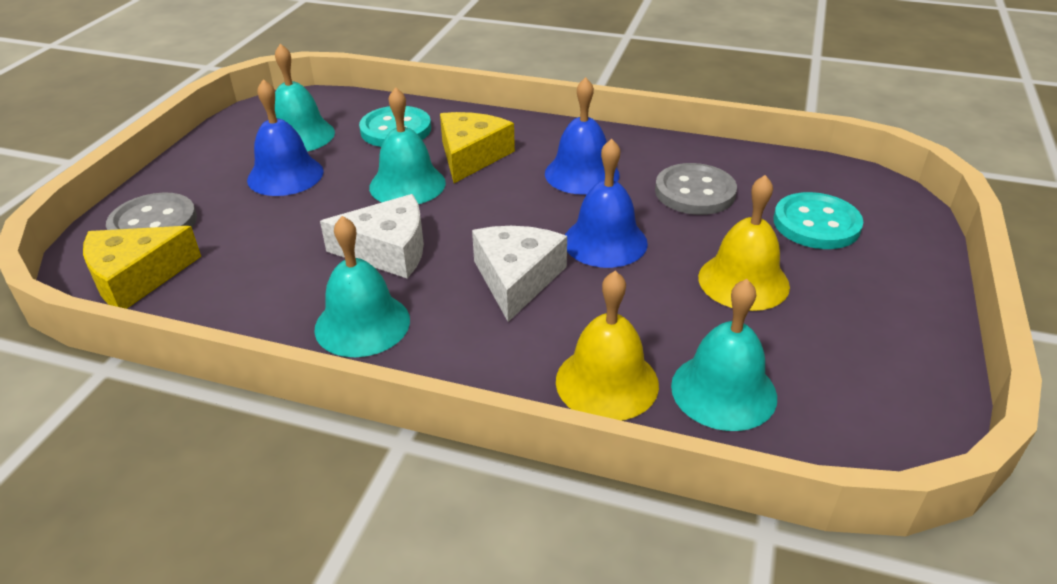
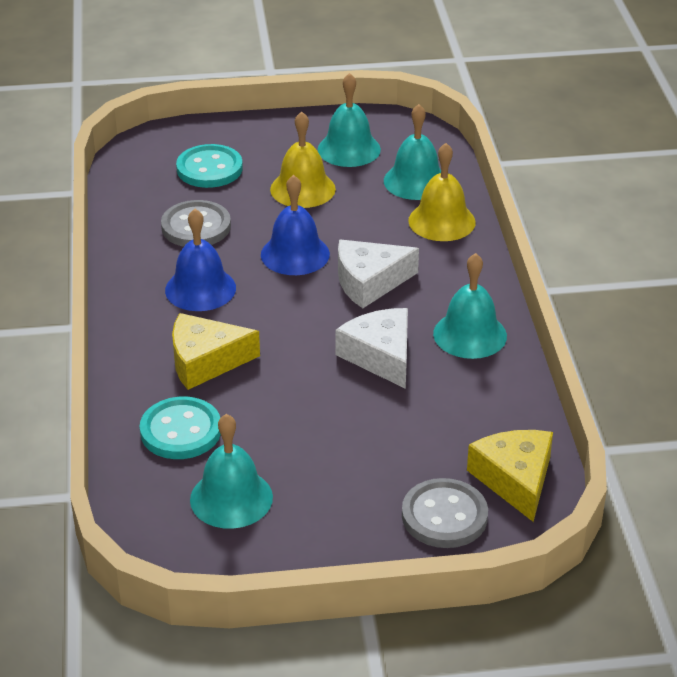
camera: 115 degrees left, 0 degrees up
(136, 278) = (515, 479): yellow cheese -> yellow cheese turned 135 degrees counterclockwise
(285, 175) = (312, 469): blue bell -> none
(407, 184) = (279, 382): turquoise bell -> turquoise bell (349, 149)

